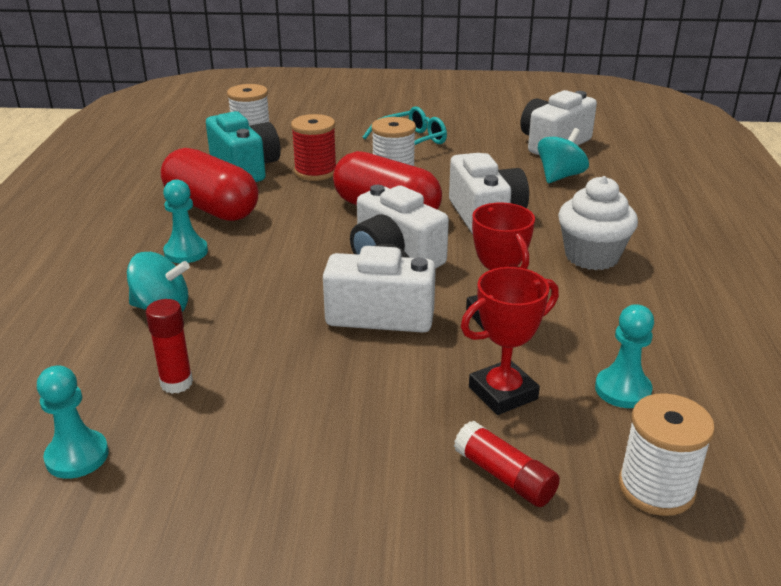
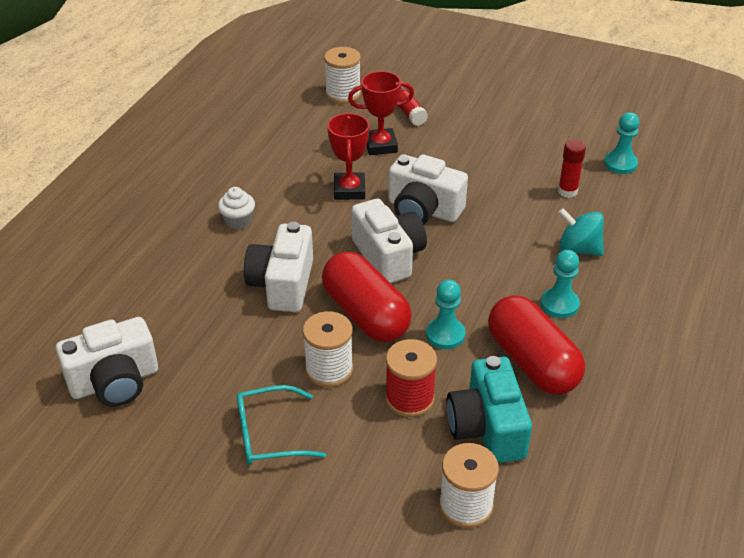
camera: 160 degrees left, 10 degrees up
(560, 176) = (166, 322): turquoise spinning top -> none
(591, 256) = (238, 221): white cupcake -> white cupcake, size x0.60
(622, 390) = (314, 133): turquoise pawn -> turquoise pawn (445, 335)

